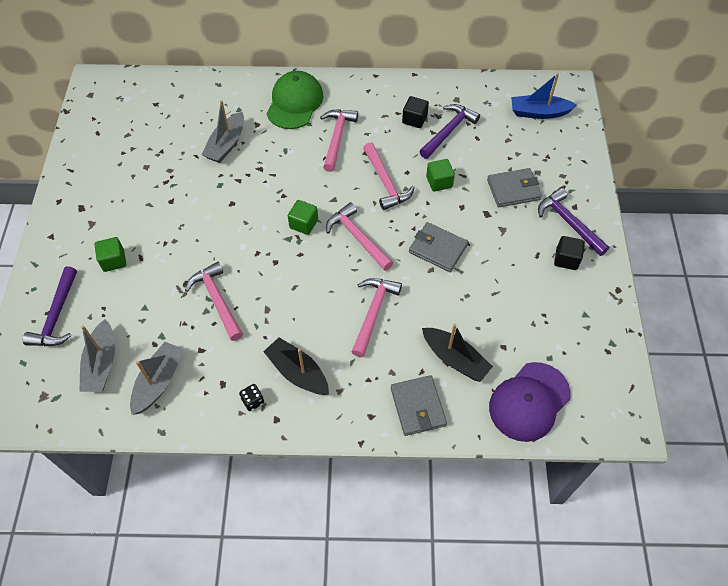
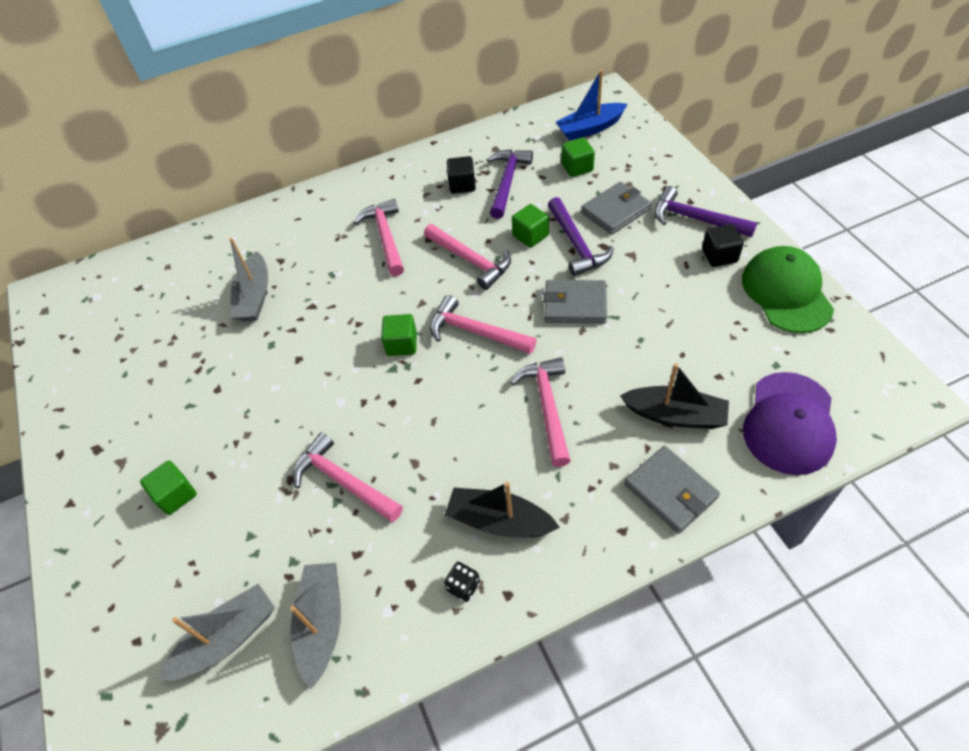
camera: 20 degrees left, 5 degrees down
(57, 315) = (128, 604): purple hammer -> purple hammer (576, 244)
(102, 363) = (227, 639): grey boat -> grey boat turned 105 degrees counterclockwise
(295, 103) = (313, 220): green cap -> green cap (786, 292)
(507, 142) = (577, 167): none -> green cube

